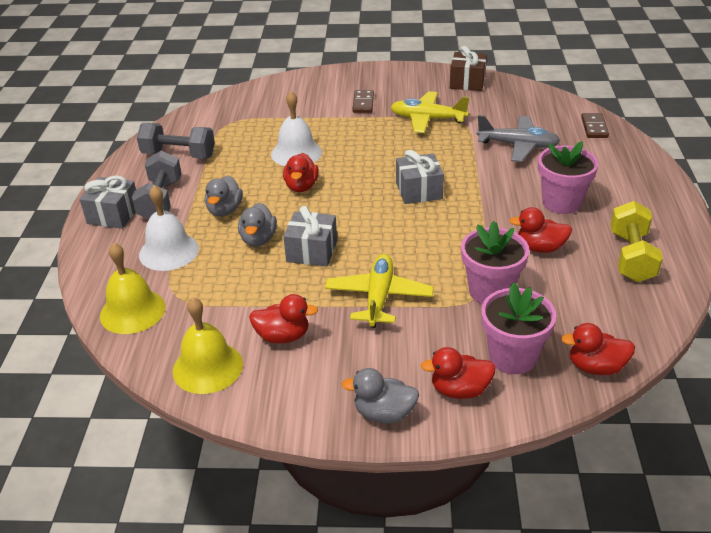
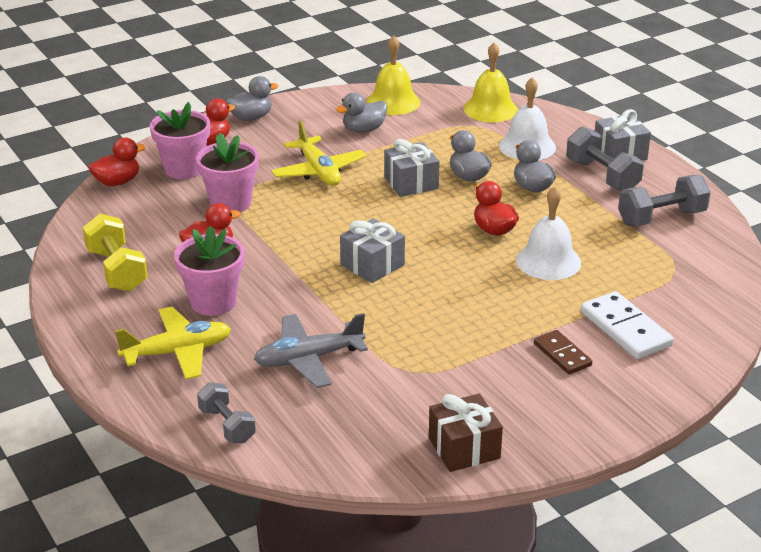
camera: 145 degrees right, 5 degrees down
(283, 336) = (363, 130): red duck -> grey duck
(309, 104) = (625, 329): none -> white domino
(427, 119) = (454, 359): yellow plane -> yellow plane (177, 352)
(594, 127) = (227, 425): brown domino -> grey dumbbell

